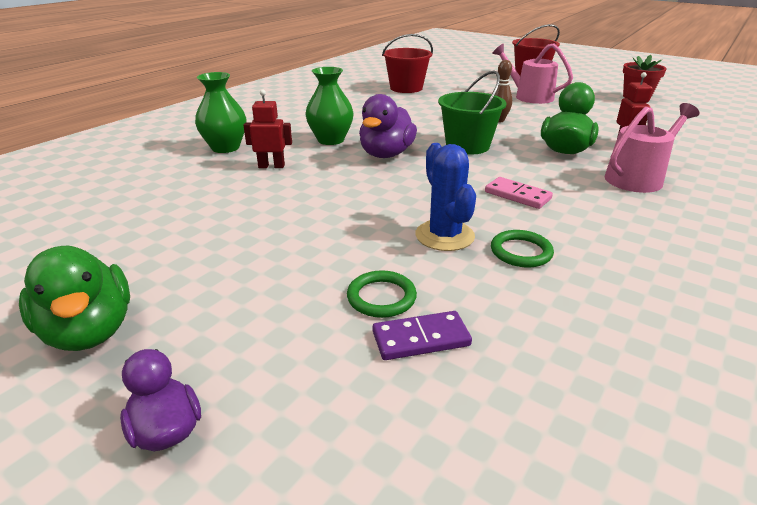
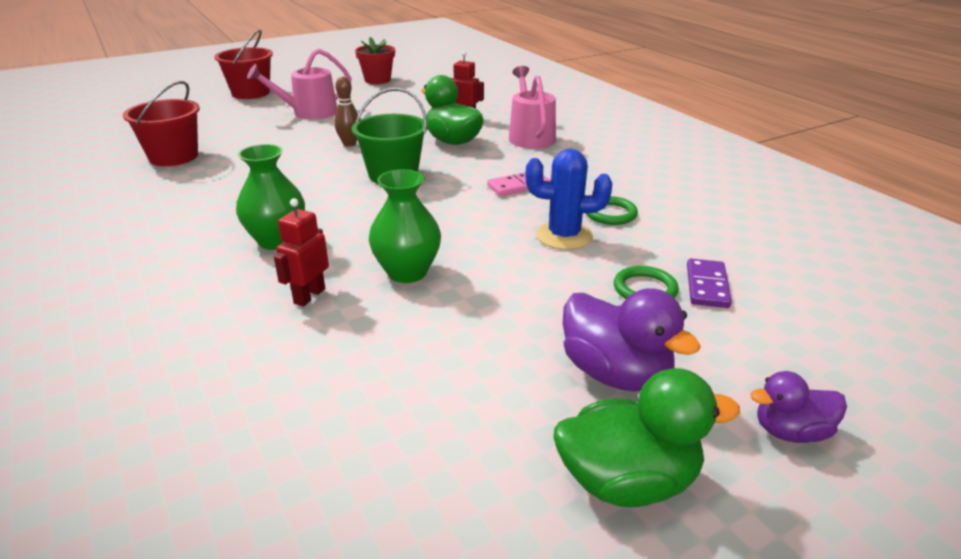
camera: 65 degrees left, 0 degrees up
(225, 148) = (195, 323): green vase -> green vase (407, 272)
(386, 154) = (363, 218): purple duck -> purple duck (615, 374)

